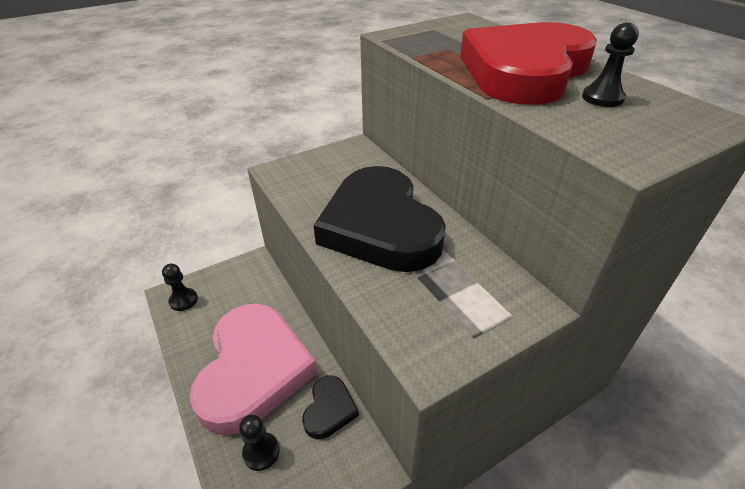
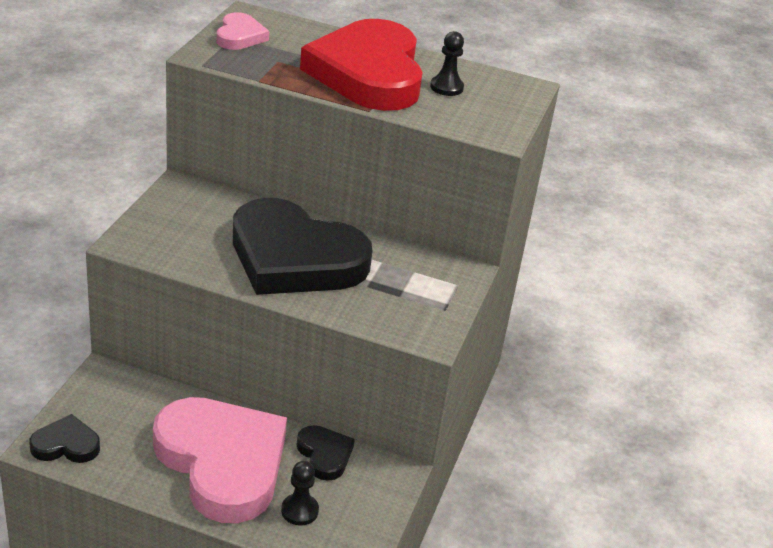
camera: 45 degrees left, 5 degrees down
(183, 300) = (66, 445): black pawn -> black heart
(438, 29) = (240, 36): none -> pink heart

